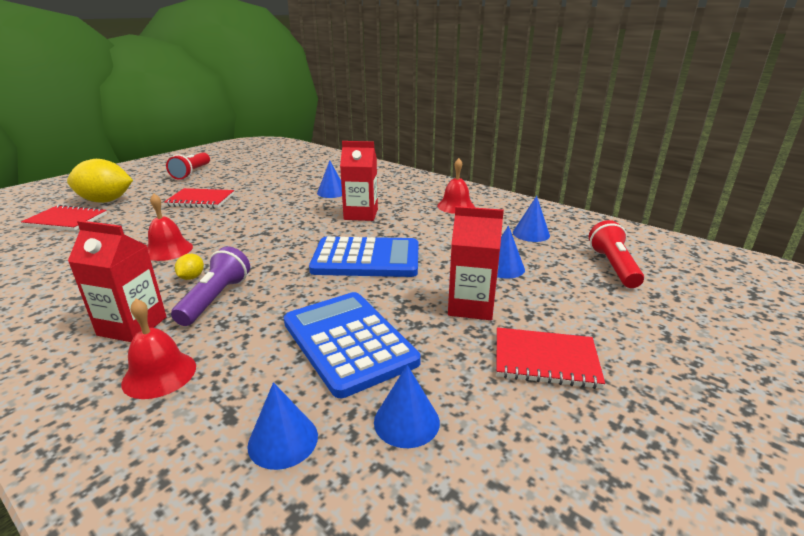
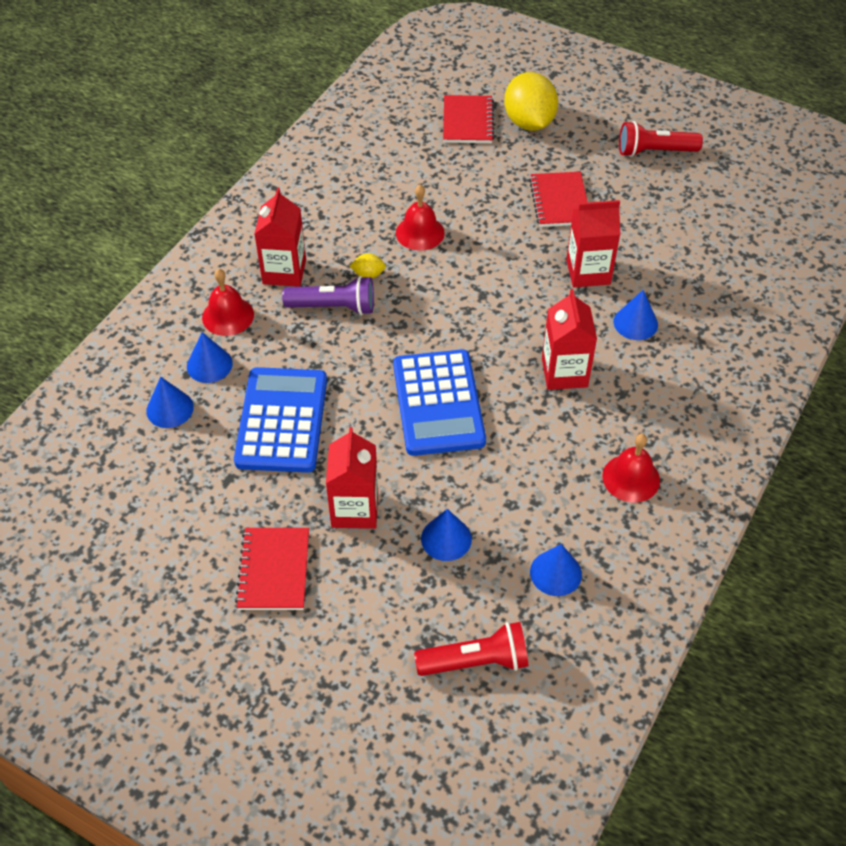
camera: 80 degrees right, 25 degrees up
(276, 199) = (588, 272): none -> red carton
(348, 342) = (282, 420): blue calculator -> blue calculator turned 45 degrees counterclockwise
(406, 421) = (191, 476): blue cone -> blue cone (209, 365)

